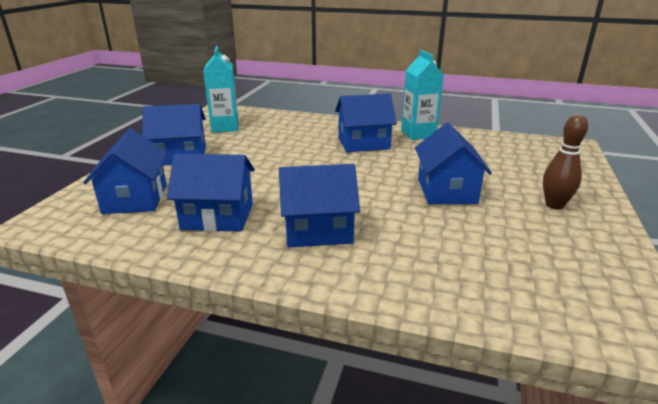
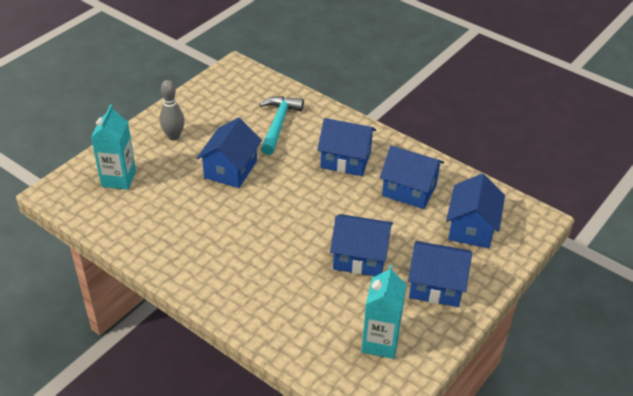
camera: 160 degrees left, 15 degrees up
(363, 143) = (243, 255): blue house -> blue house (360, 258)
(418, 134) = (173, 256): turquoise carton -> turquoise carton (118, 179)
(449, 252) = (278, 124): none -> turquoise hammer
(554, 205) = (174, 136): brown bowling pin -> grey bowling pin

